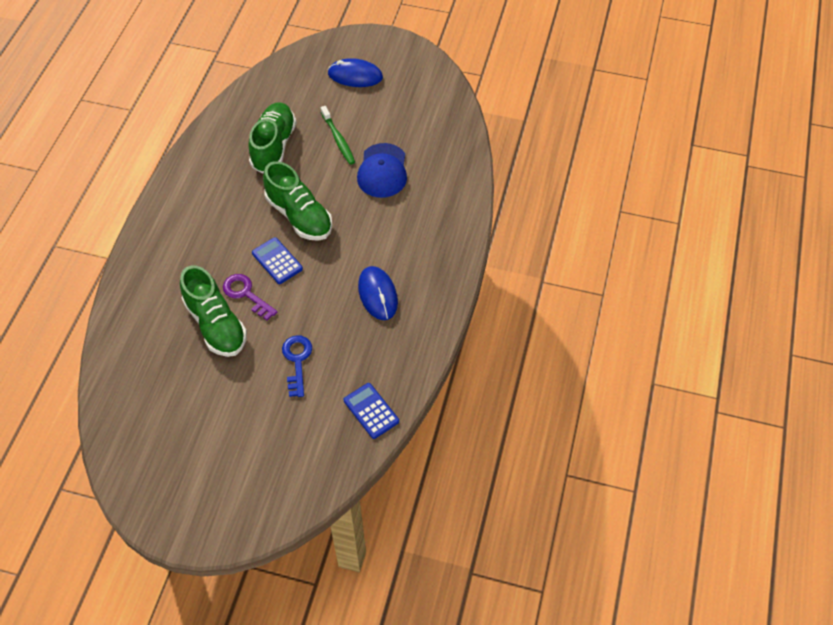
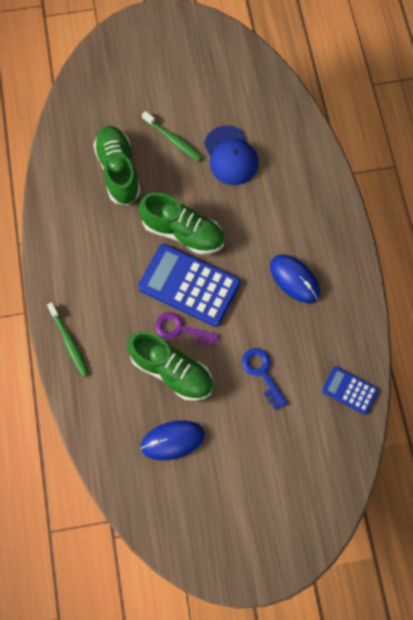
camera: 25 degrees left, 15 degrees up
(141, 264) = (69, 342): none -> green toothbrush
(277, 261) = (189, 285): blue calculator -> blue calculator, size x1.89
(355, 76) = (150, 67): blue mouse -> blue mouse (172, 440)

